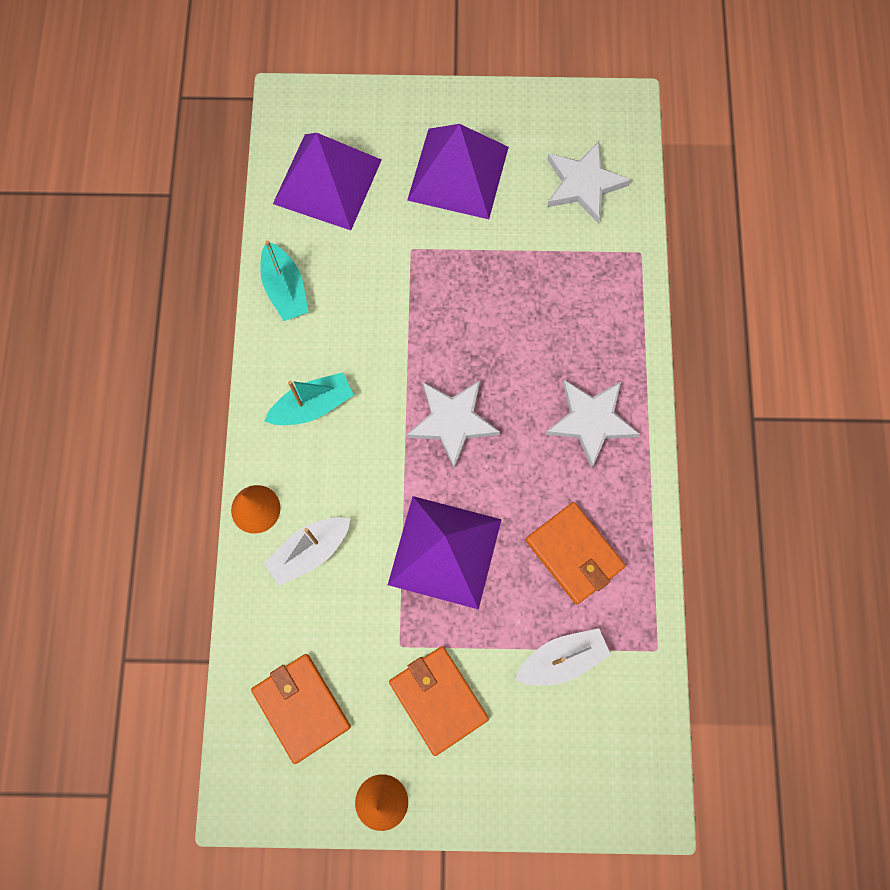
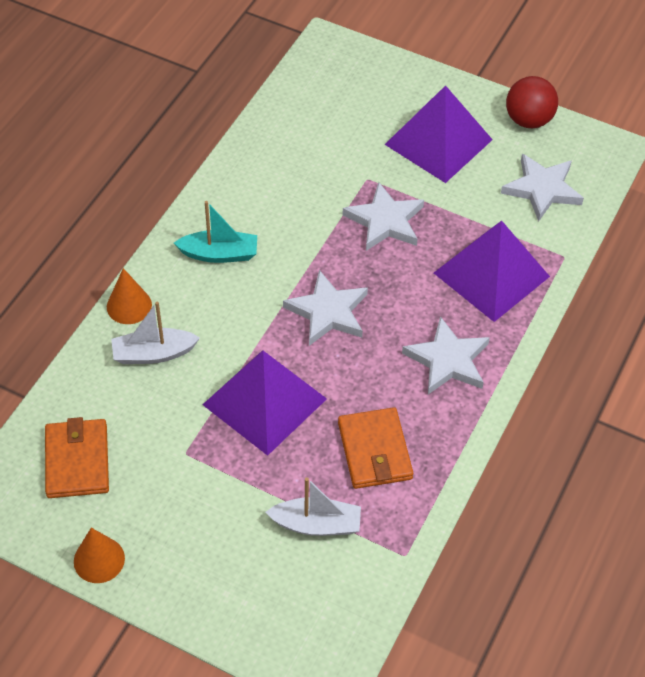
camera: 25 degrees right, 20 degrees down
(285, 289) = (247, 166): turquoise boat -> none
(327, 181) = (327, 107): purple pyramid -> purple pyramid (491, 274)
(438, 700) = (193, 506): orange wallet -> none
(453, 291) = (385, 221): none -> white star
(531, 108) = (528, 120): none -> red ball

